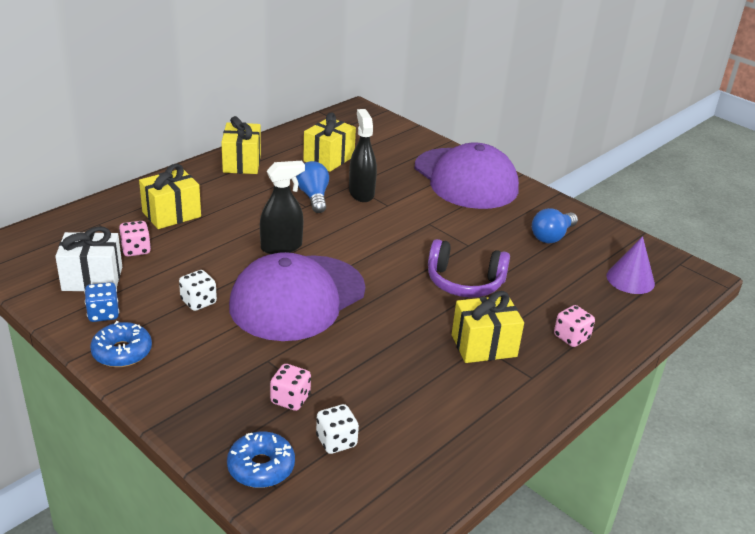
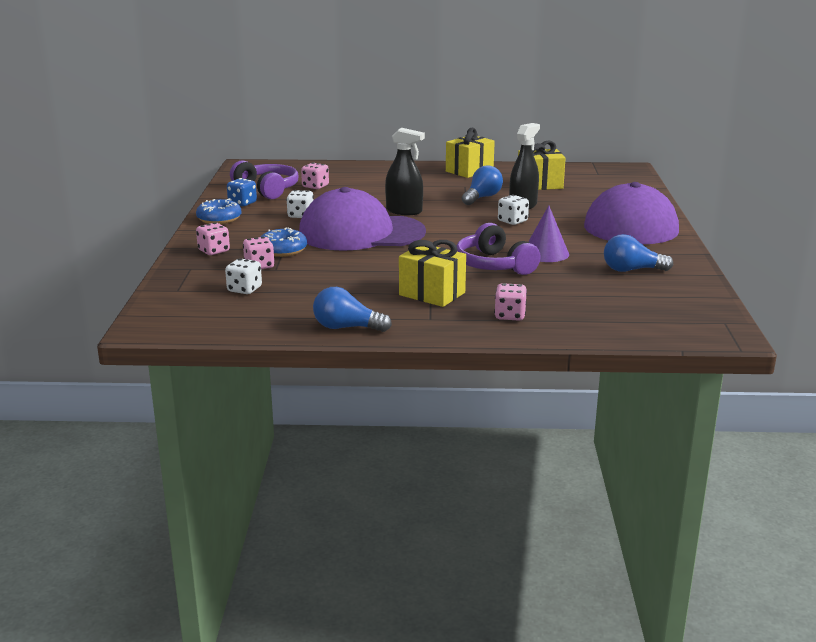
camera: 50 degrees right, 10 degrees down
(92, 279) = (267, 189): white gift -> purple headphones
(171, 214) = (369, 179): yellow gift -> none
(207, 405) = (214, 251): none -> pink dice
(261, 467) = (186, 281): blue donut -> blue donut (283, 250)
(386, 218) = (512, 221): none -> white dice
(500, 431) = (347, 327): none -> blue light bulb
(630, 279) = (646, 312): purple cone -> purple cone (545, 253)

